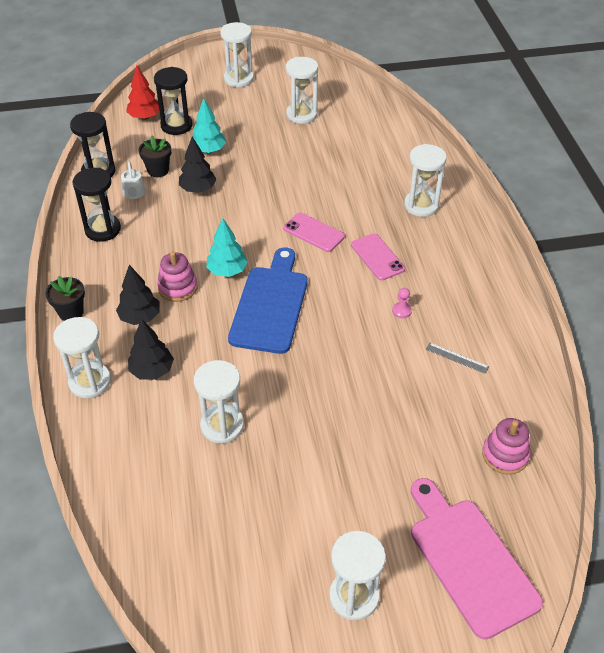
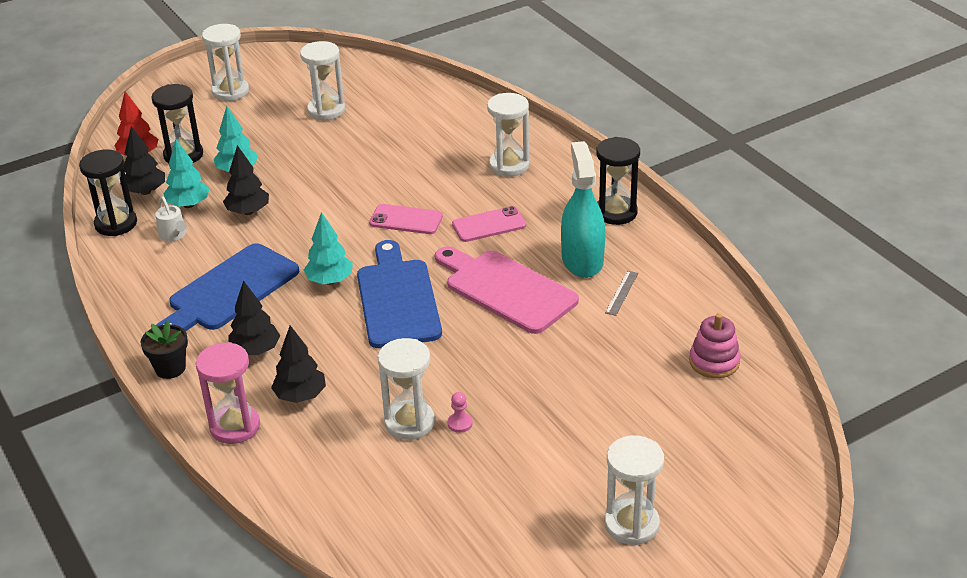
camera: 20 degrees left, 10 degrees down
(90, 382) = (235, 426): white hourglass -> pink hourglass
(103, 229) = (158, 279): black hourglass -> black hourglass (616, 212)
(133, 150) = (145, 191): none -> black tree
(148, 257) = (229, 291): none -> blue cutting board
(158, 170) = (188, 205): black flower pot -> turquoise tree
(177, 287) = (282, 311): pink stacking toy -> none
(377, 257) = (489, 225): pink phone -> pink phone turned 60 degrees counterclockwise
(401, 311) = (542, 267): pink pawn -> pink pawn (460, 423)
(438, 315) = (582, 260): none -> turquoise spray bottle
(457, 358) = (622, 293): grey ruler -> grey ruler turned 75 degrees counterclockwise
(469, 560) = (726, 459): pink cutting board -> pink cutting board (506, 289)

